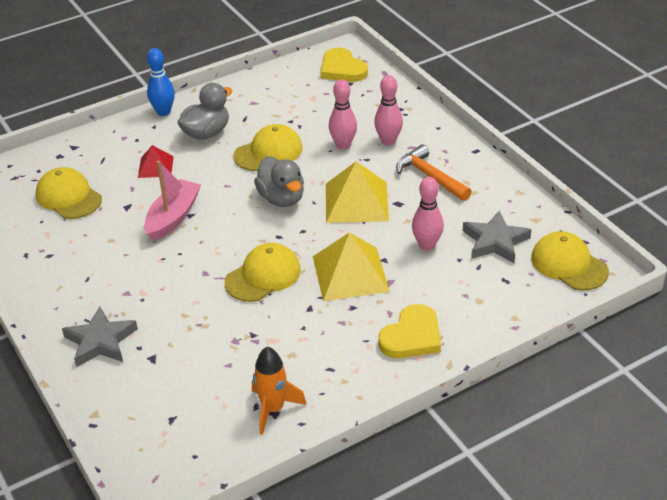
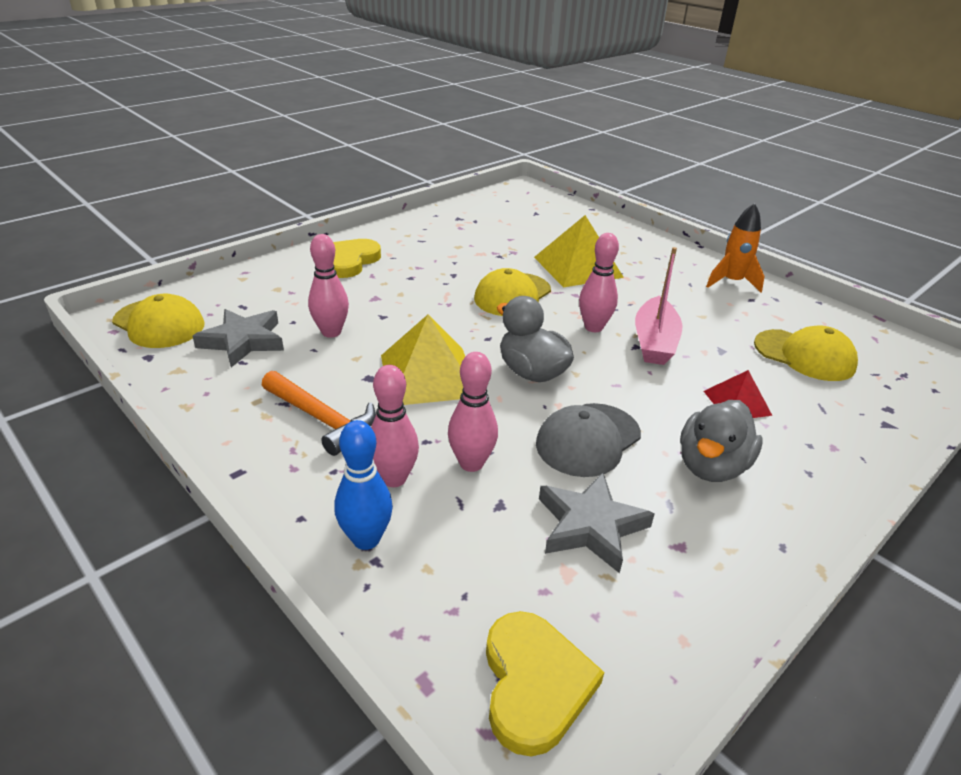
camera: 165 degrees right, 5 degrees down
(100, 341) = (630, 246): grey star -> grey star (590, 525)
(163, 112) = (823, 505): blue bowling pin -> blue bowling pin (366, 539)
(212, 235) = (593, 327): none -> pink bowling pin
(268, 152) = (588, 440): yellow cap -> grey cap
(273, 409) = (460, 220): orange rocket -> orange rocket (731, 282)
(342, 69) = (534, 684): yellow heart -> yellow heart turned 45 degrees clockwise
(350, 273) = (418, 302): yellow pyramid -> yellow pyramid (577, 267)

